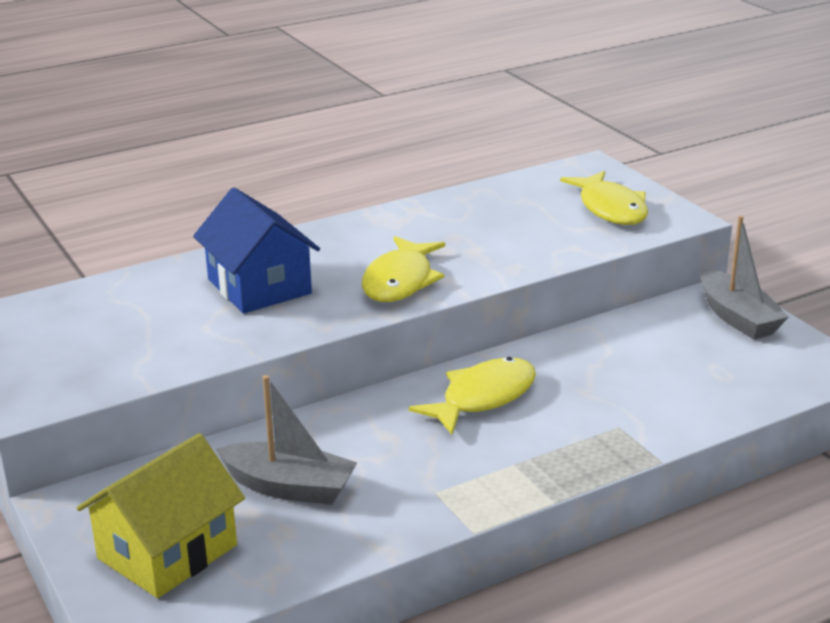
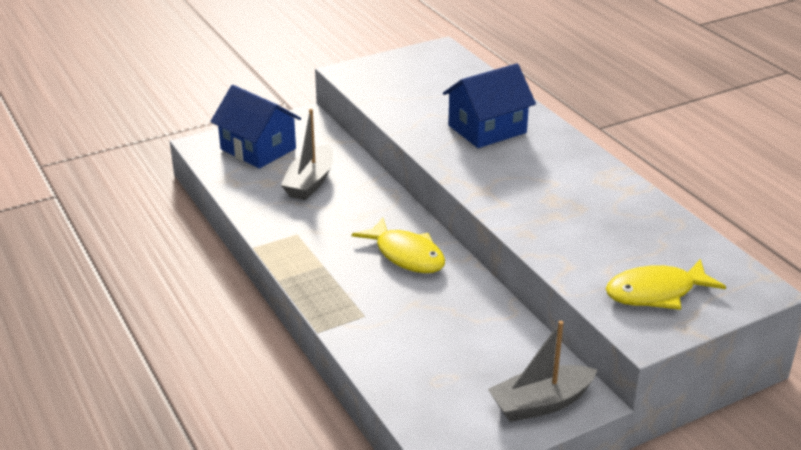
camera: 90 degrees right, 5 degrees up
(167, 551) = (258, 149): yellow house -> blue house
(400, 281) = (499, 182): yellow fish -> none

